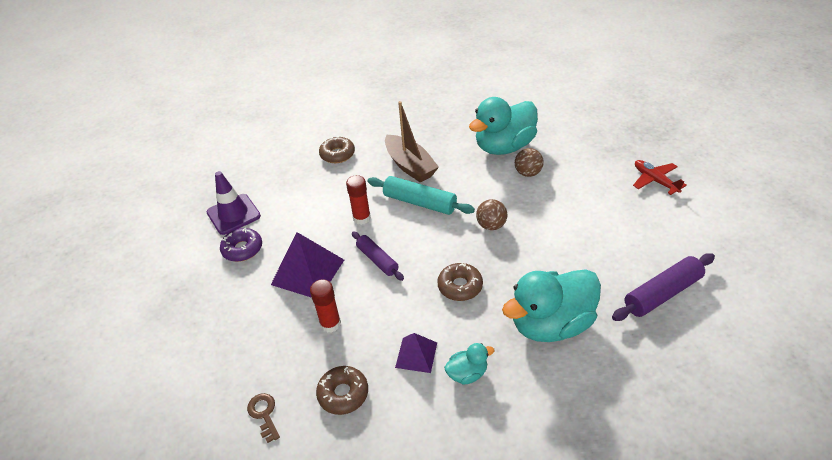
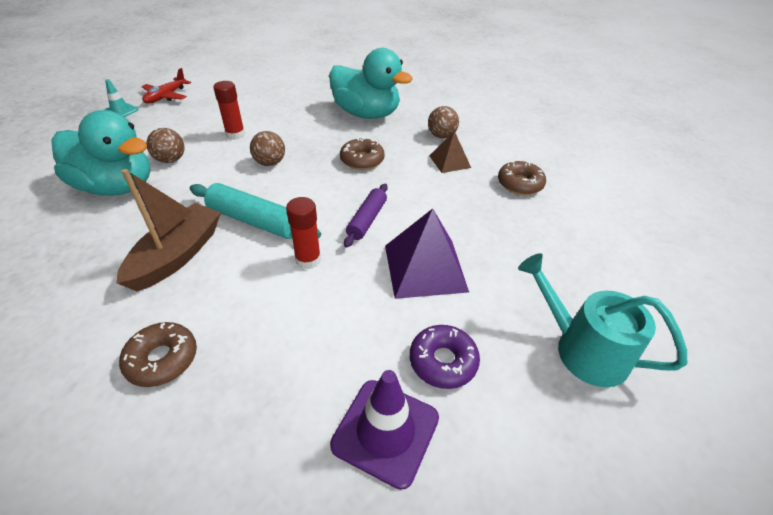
camera: 125 degrees left, 0 degrees up
(186, 316) = (583, 349): none -> turquoise watering can
(264, 414) = (585, 218): brown key -> none
(330, 324) = (469, 219): red glue stick -> red glue stick (235, 134)
(416, 354) = (449, 161): purple pyramid -> brown pyramid
(419, 202) = (255, 221): turquoise rolling pin -> turquoise rolling pin turned 60 degrees counterclockwise
(467, 373) = (441, 136): turquoise duck -> brown ball
(631, 152) = (120, 111): none -> turquoise traffic cone
(662, 294) = (304, 82): purple rolling pin -> none

